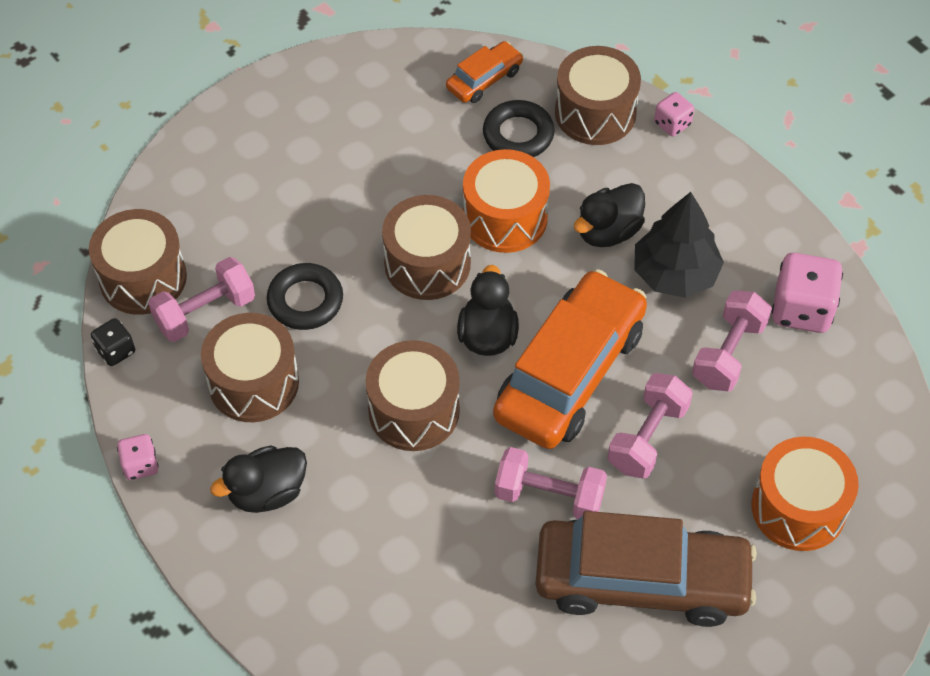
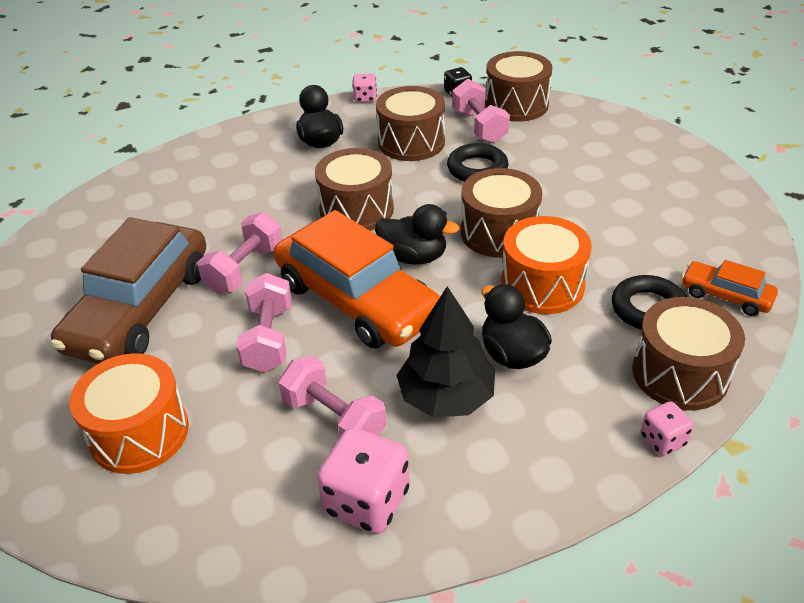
camera: 105 degrees right, 15 degrees down
(484, 79) = (725, 296): orange car -> orange car turned 150 degrees clockwise
(647, 437) = (269, 338): pink dumbbell -> pink dumbbell turned 45 degrees clockwise

